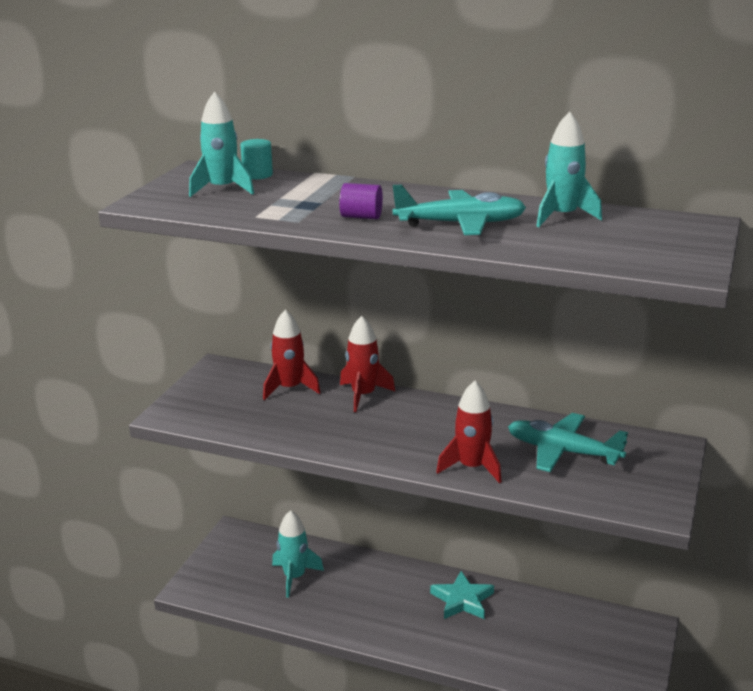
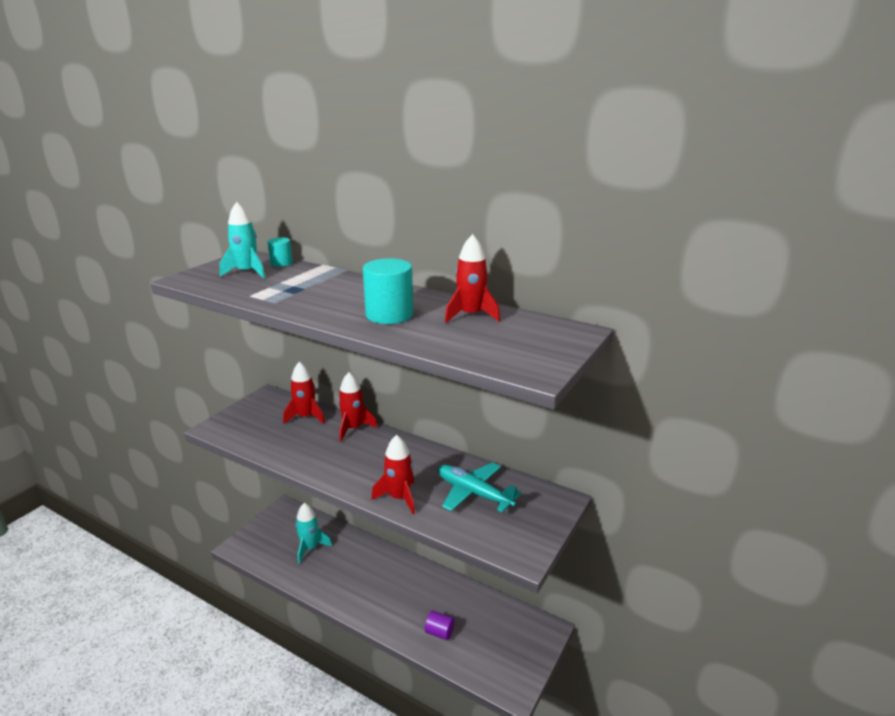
camera: 10 degrees right, 0 degrees up
(361, 217) = (322, 302): purple cylinder -> purple cylinder (439, 632)
(461, 224) = (389, 315): turquoise plane -> turquoise cylinder
(462, 600) = (419, 584): turquoise star -> none
(562, 216) = (471, 315): turquoise rocket -> red rocket

